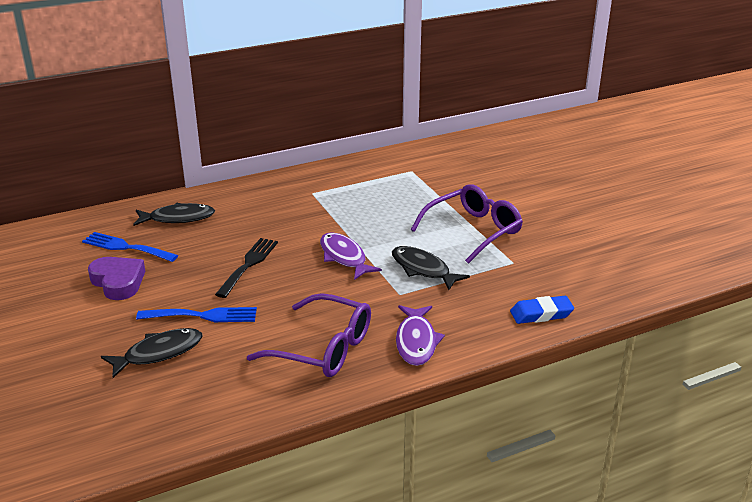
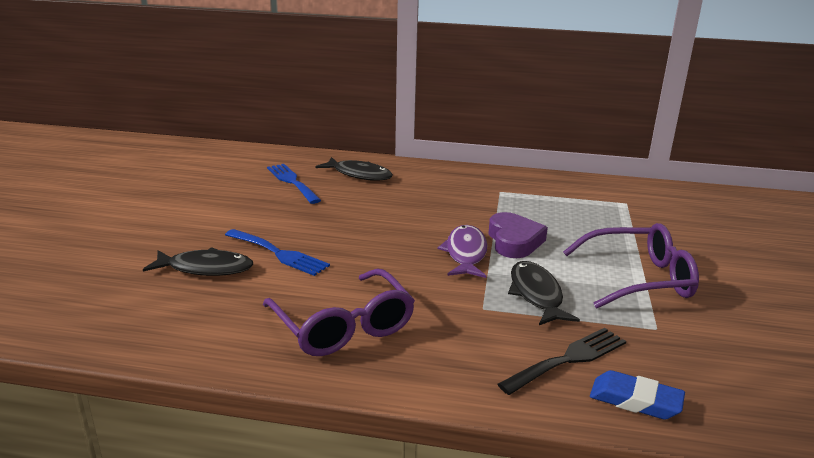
camera: 35 degrees right, 5 degrees down
(118, 282) = (252, 204): purple heart -> purple heart (514, 241)
(248, 265) = (370, 228): black fork -> black fork (568, 359)
(416, 341) = (445, 362): purple fish -> none

